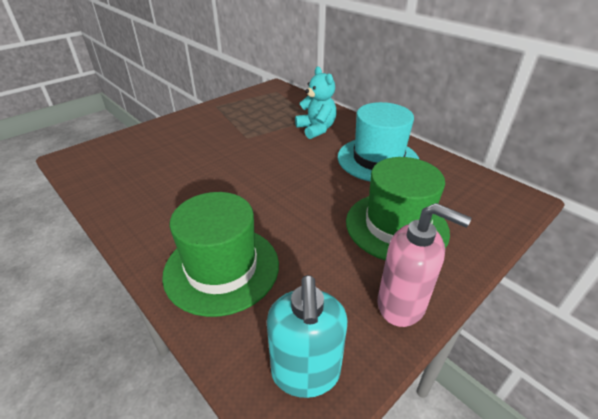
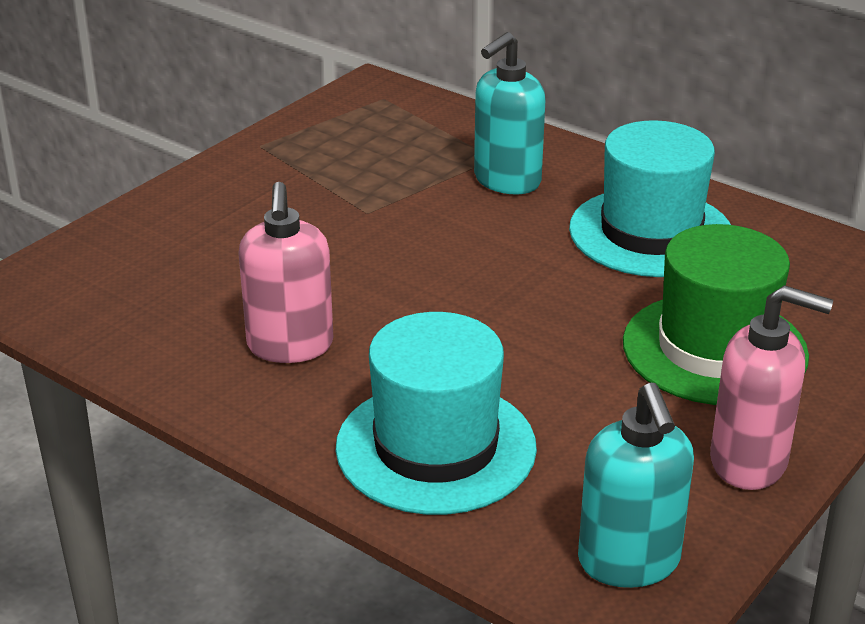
camera: 10 degrees left, 5 degrees down
(177, 199) = (290, 346): none -> pink soap dispenser
(221, 268) = (436, 447): green hat -> turquoise hat
(316, 129) = (506, 181): turquoise teddy bear -> turquoise soap dispenser

